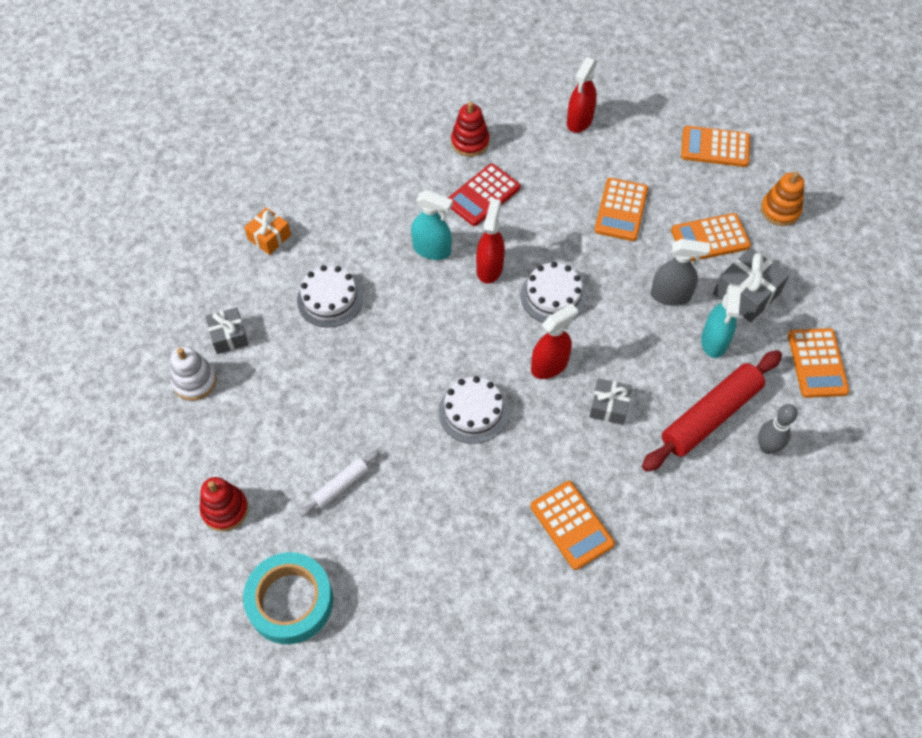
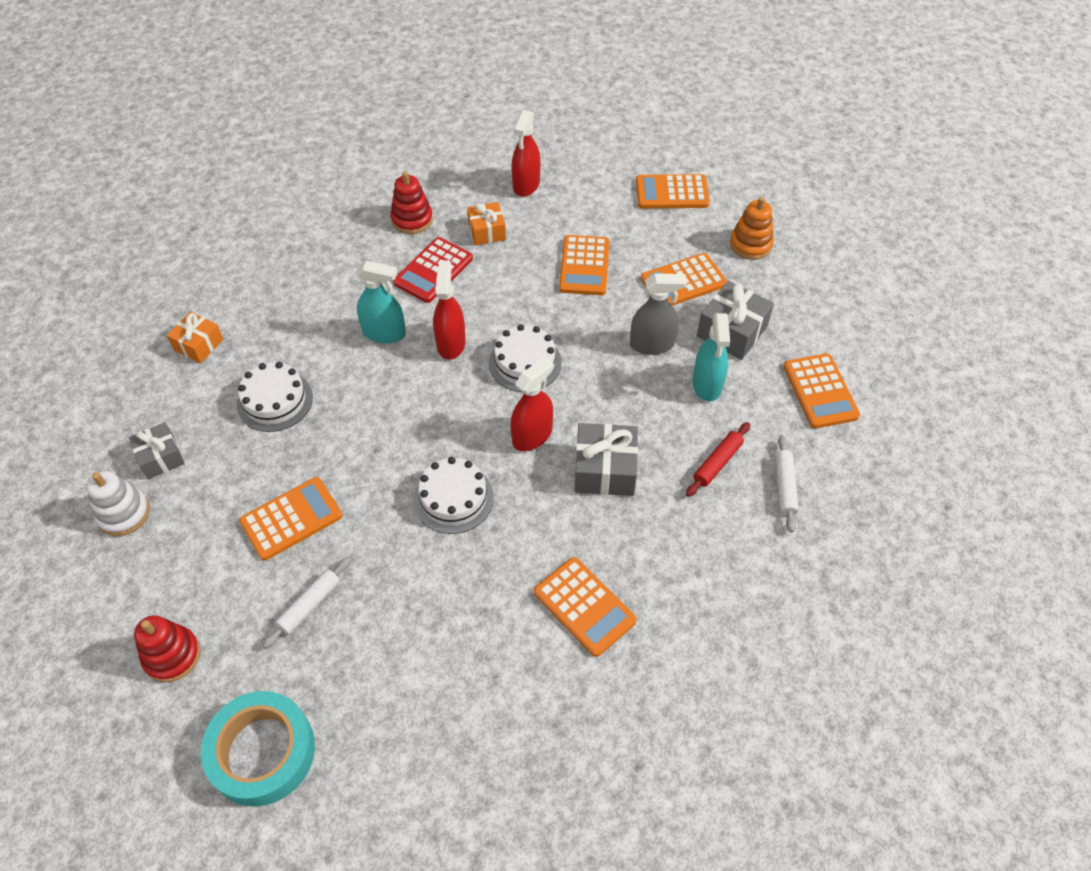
camera: 10 degrees left, 5 degrees down
(333, 408) = (291, 519): none -> orange calculator
(536, 163) = (487, 231): none -> orange gift
(609, 406) = (605, 470): grey gift -> grey gift, size x1.51
(710, 416) = (717, 463): red rolling pin -> red rolling pin, size x0.50
(767, 447) = (785, 487): grey bowling pin -> white rolling pin

